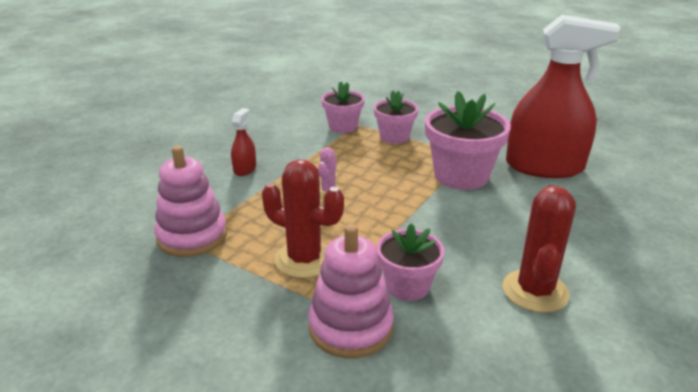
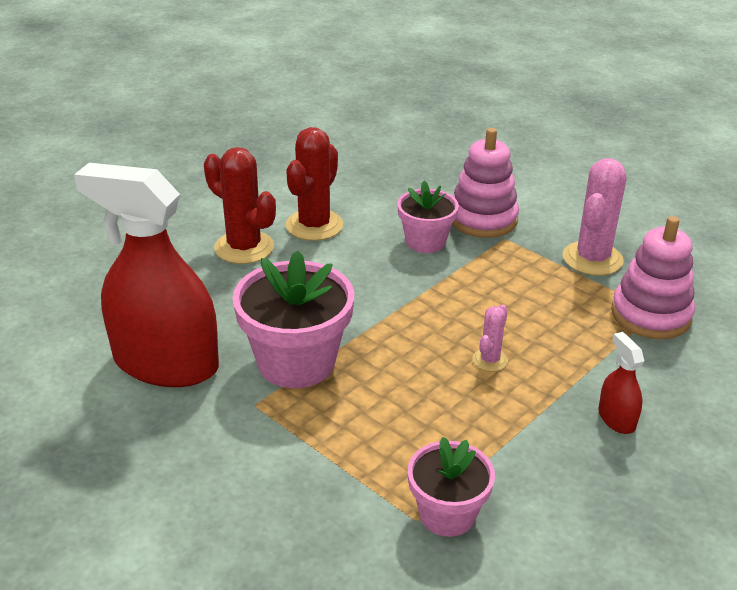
camera: 170 degrees left, 5 degrees up
(229, 288) = (592, 259): none -> pink cactus
(245, 169) = (616, 418): red spray bottle -> red spray bottle turned 135 degrees clockwise
(304, 259) = (521, 275): red cactus -> red cactus (244, 248)
(394, 137) = (358, 467): pink flower pot -> none

